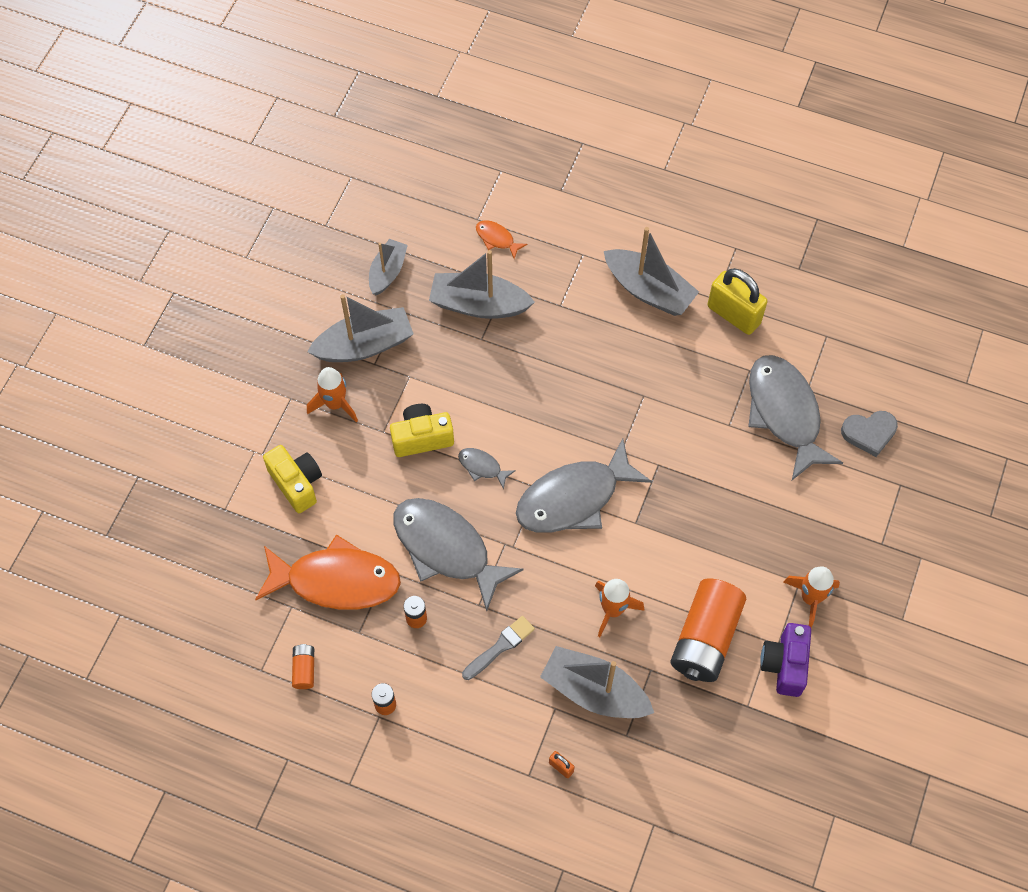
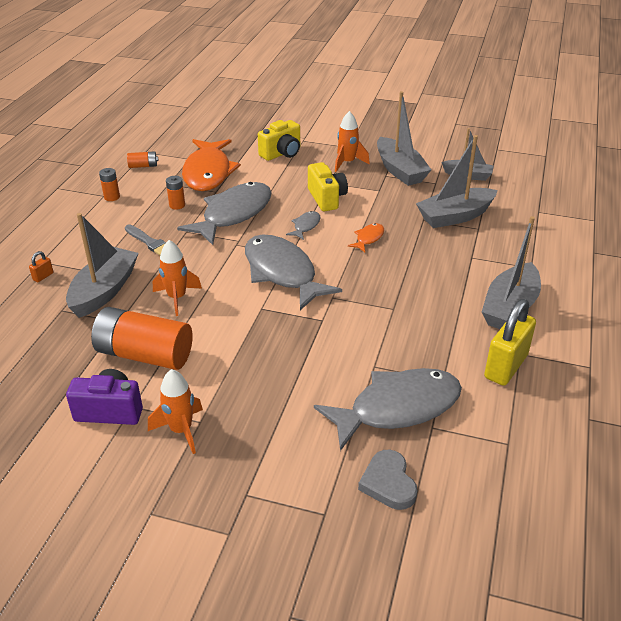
camera: 85 degrees right, 25 degrees down
(478, 305) = (455, 216): grey boat -> grey boat turned 120 degrees counterclockwise
(497, 239) = (523, 221): orange fish -> orange fish (368, 238)

